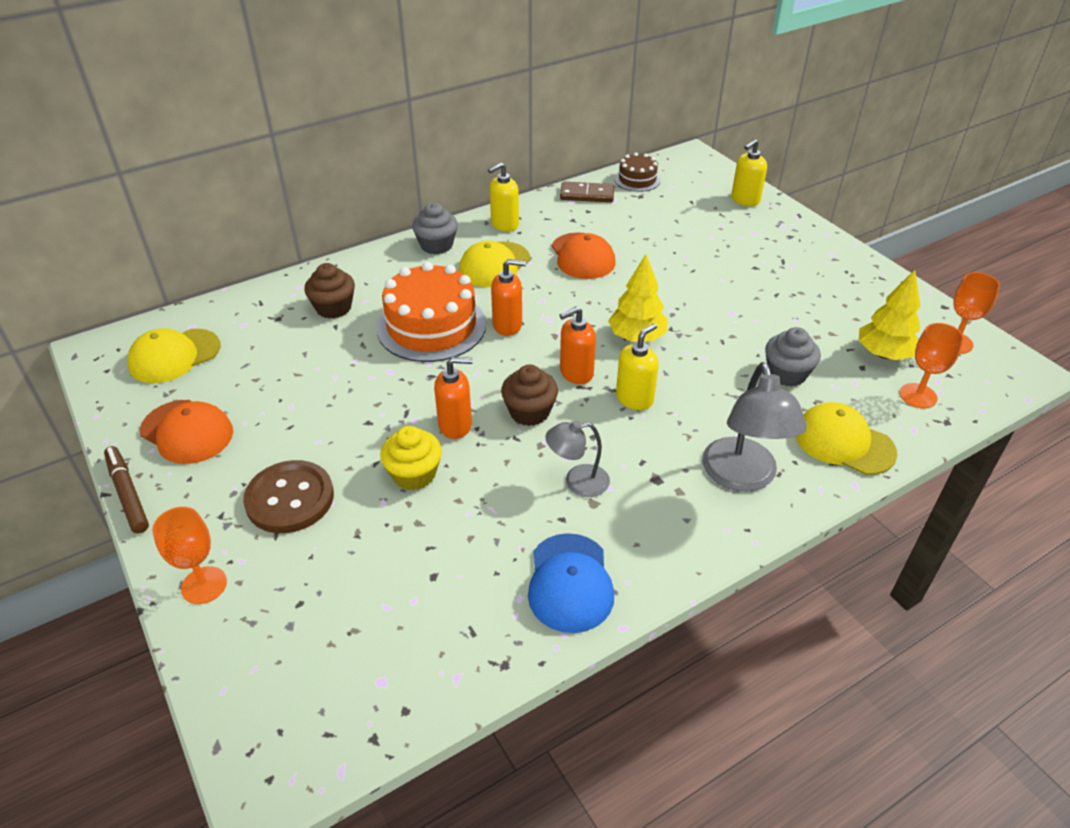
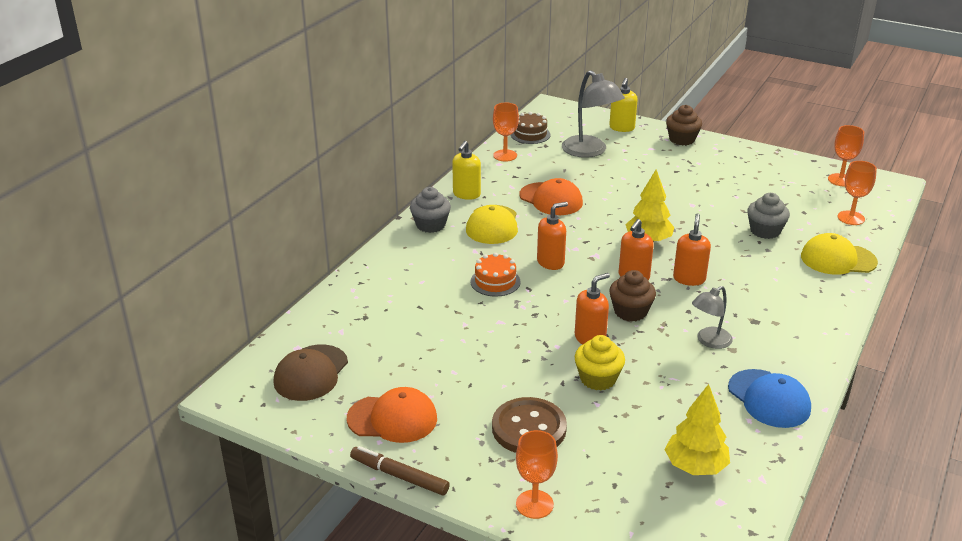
camera: 30 degrees left, 10 degrees down
(174, 356) = (311, 373): yellow cap -> brown cap
(333, 308) = (402, 294): brown cupcake -> brown cupcake (682, 139)
(431, 326) = (495, 281): orange cake -> orange cake, size x0.52
(587, 195) = (505, 155): brown domino -> orange goblet
(634, 398) = (689, 279): yellow soap dispenser -> orange soap dispenser
(742, 477) = (802, 300): grey lamp -> grey lamp (590, 151)
(884, 354) = (808, 200): yellow tree -> yellow tree (695, 466)

